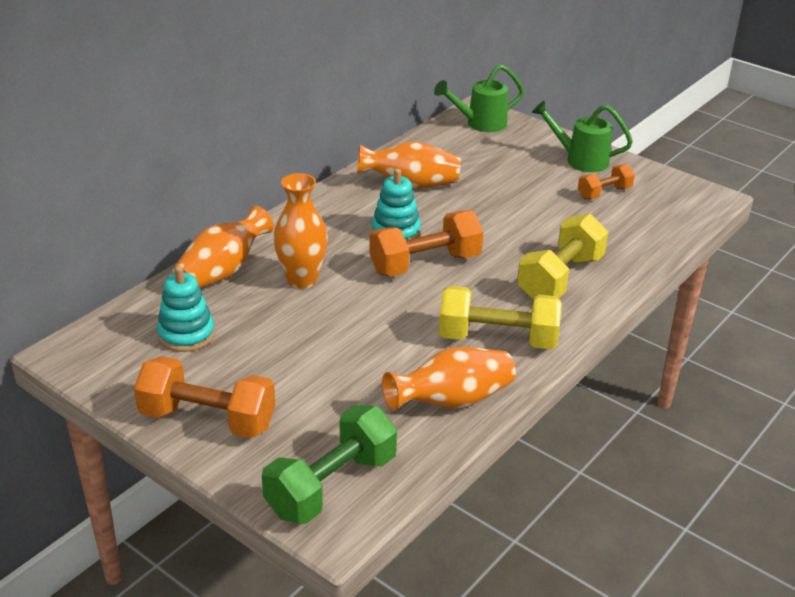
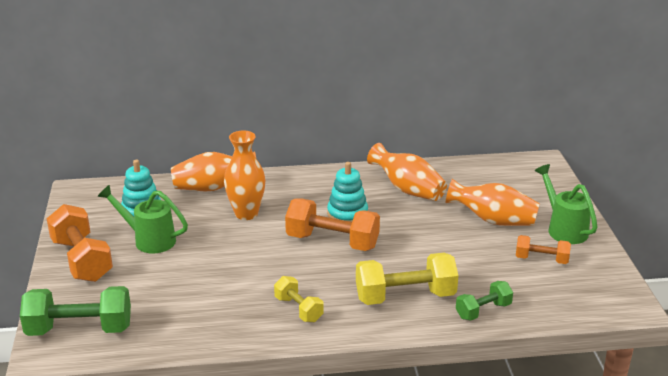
camera: 45 degrees right, 5 degrees down
(452, 401) = (212, 327): orange vase -> orange vase (493, 220)
(480, 124) = (528, 171): green watering can -> green watering can (149, 240)
(497, 339) = (298, 309): yellow dumbbell -> yellow dumbbell, size x0.57
(631, 256) = (483, 311): none -> green dumbbell

